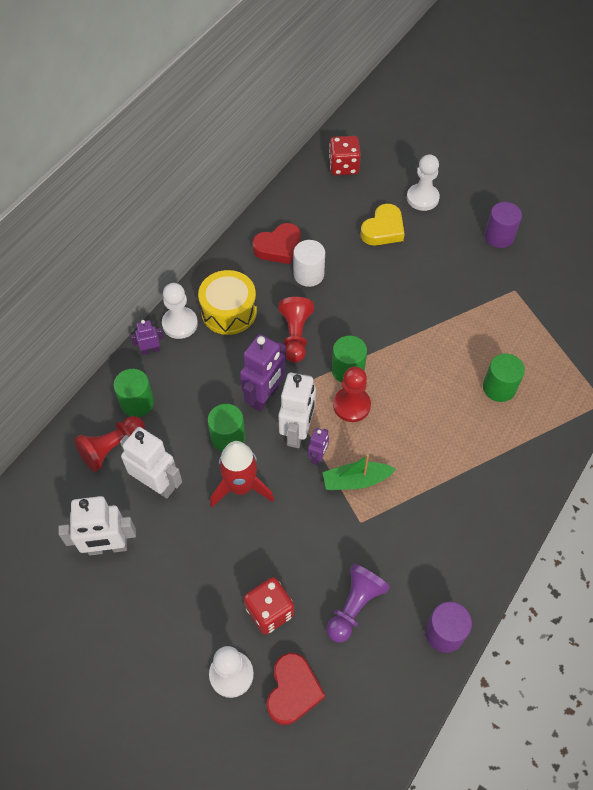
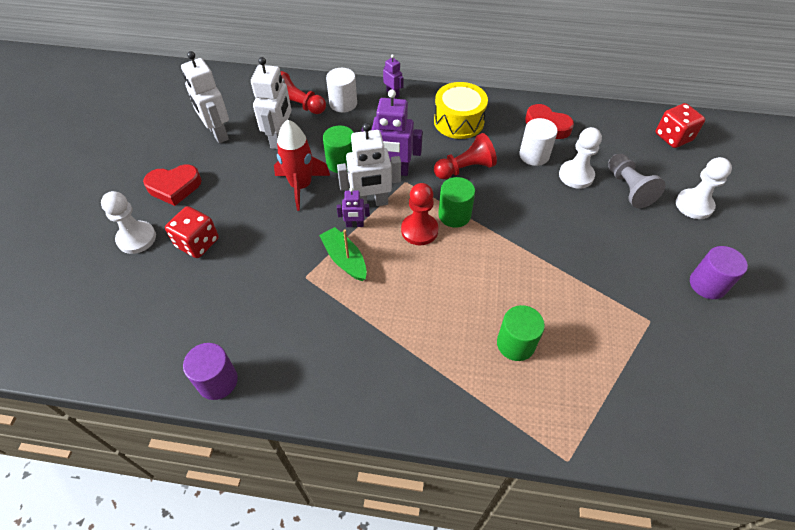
camera: 65 degrees right, 5 degrees down
(137, 403) = (343, 103): green cylinder -> white cylinder
(180, 324) = (427, 99): white pawn -> white pawn (576, 175)
(293, 691) = (132, 283): red heart -> red heart (174, 187)
(354, 606) = (221, 300): purple pawn -> none
(383, 229) = (628, 188): yellow heart -> grey pawn

